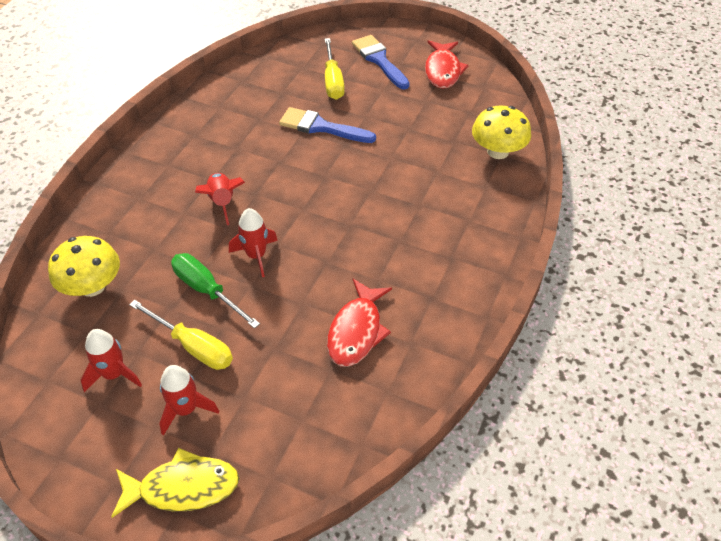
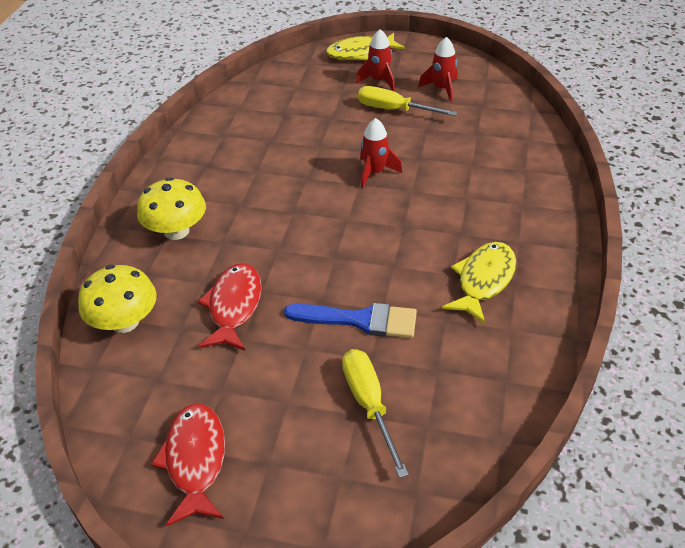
camera: 170 degrees right, 5 degrees down
(92, 286) = (503, 132): yellow mushroom -> yellow mushroom (176, 231)
(207, 290) = (404, 143): green screwdriver -> none
(216, 140) = (483, 281): none -> yellow fish
(222, 202) = (433, 212): red rocket -> none
(357, 331) = (268, 135): red fish -> red fish (234, 306)
(379, 60) = (305, 466): blue brush -> none

